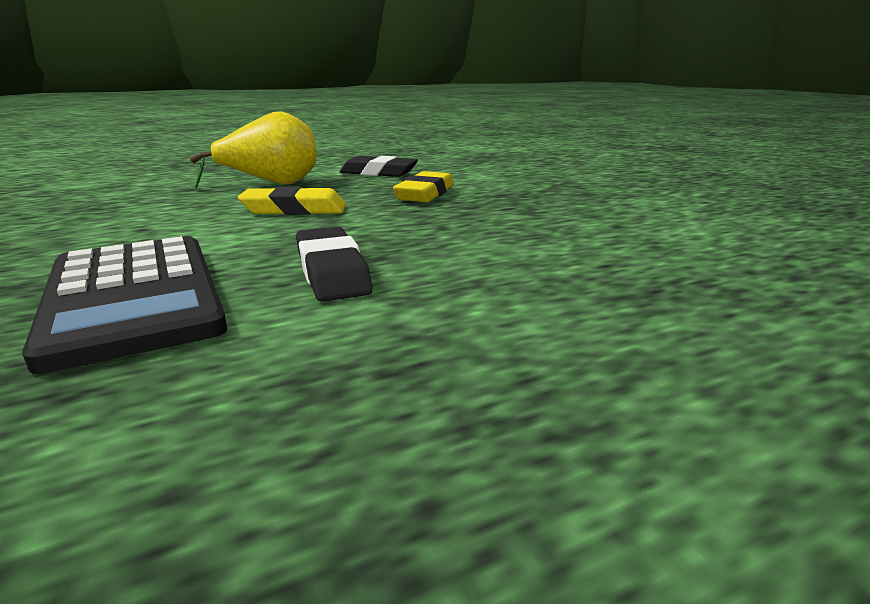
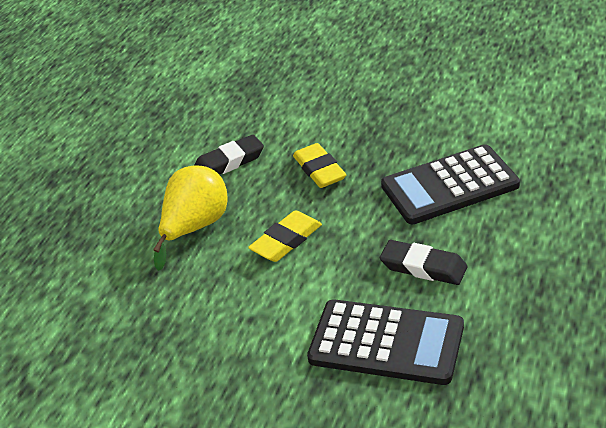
camera: 40 degrees left, 15 degrees up
(514, 240) = (449, 185): none -> black calculator

